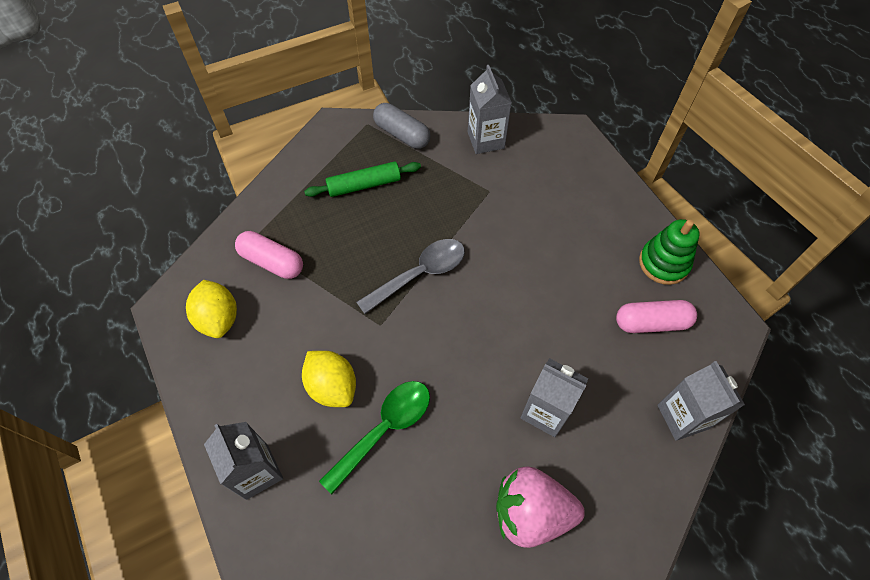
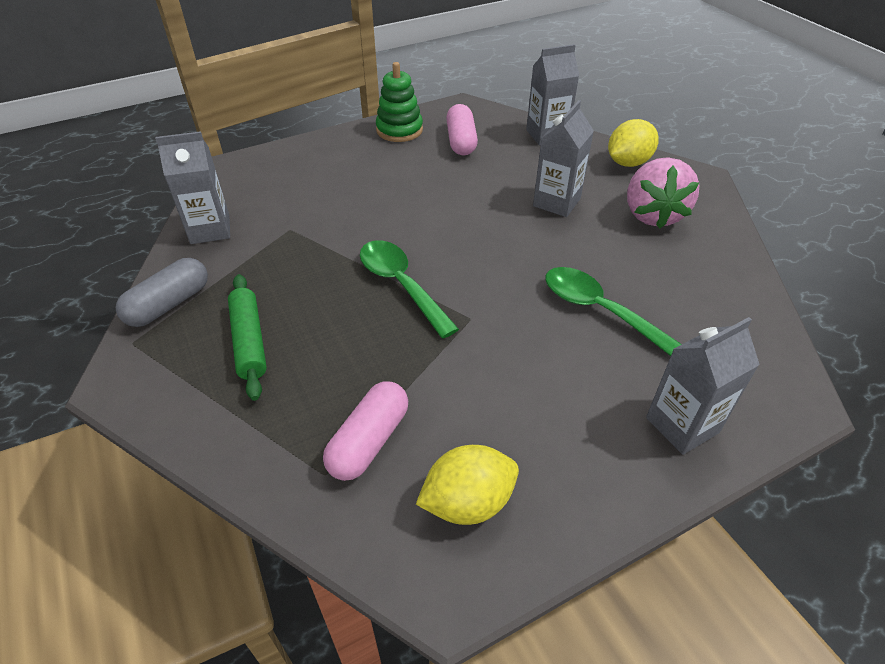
camera: 90 degrees left, 15 degrees down
(332, 386) = (557, 358): yellow lemon -> yellow lemon (628, 163)
(420, 274) = (401, 285): grey spoon -> green spoon

